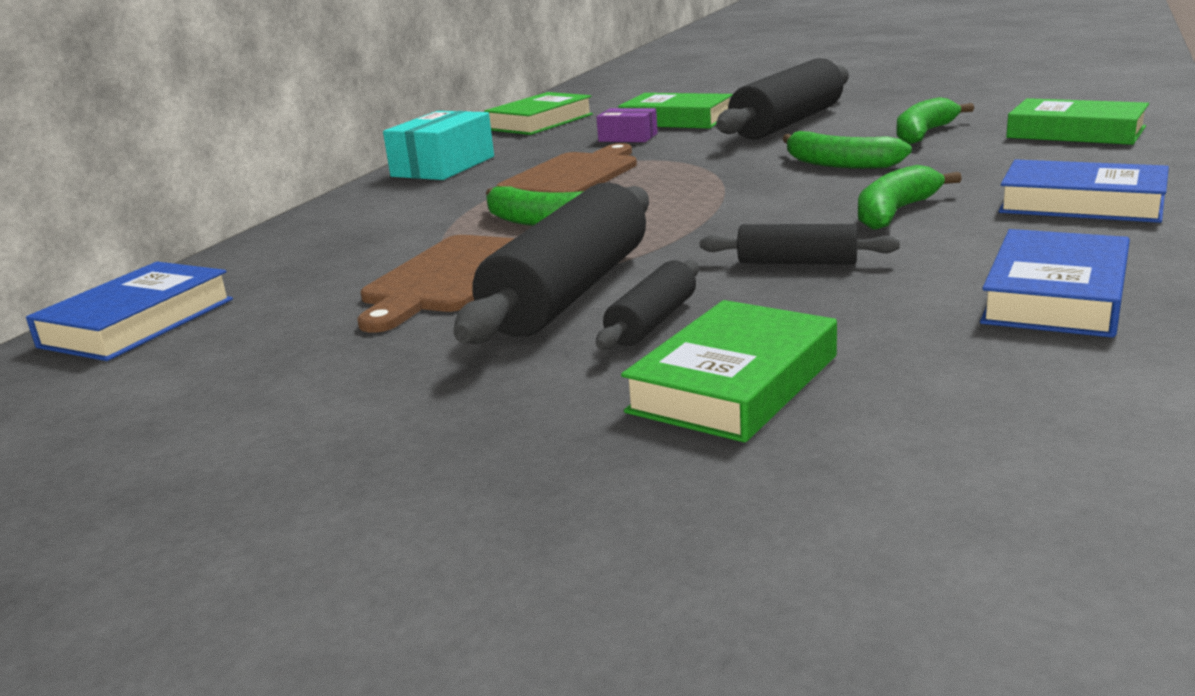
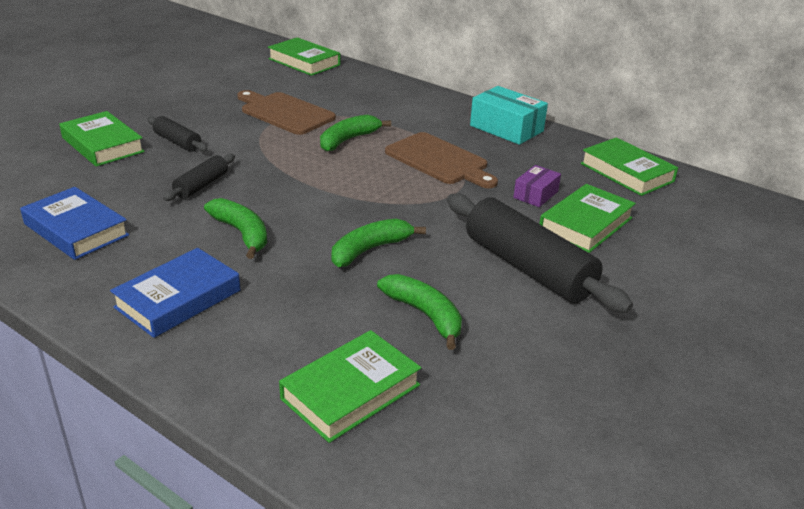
camera: 100 degrees right, 10 degrees up
(137, 323) = (304, 62): blue book -> green book
(570, 292) = (233, 132): black rolling pin -> none

